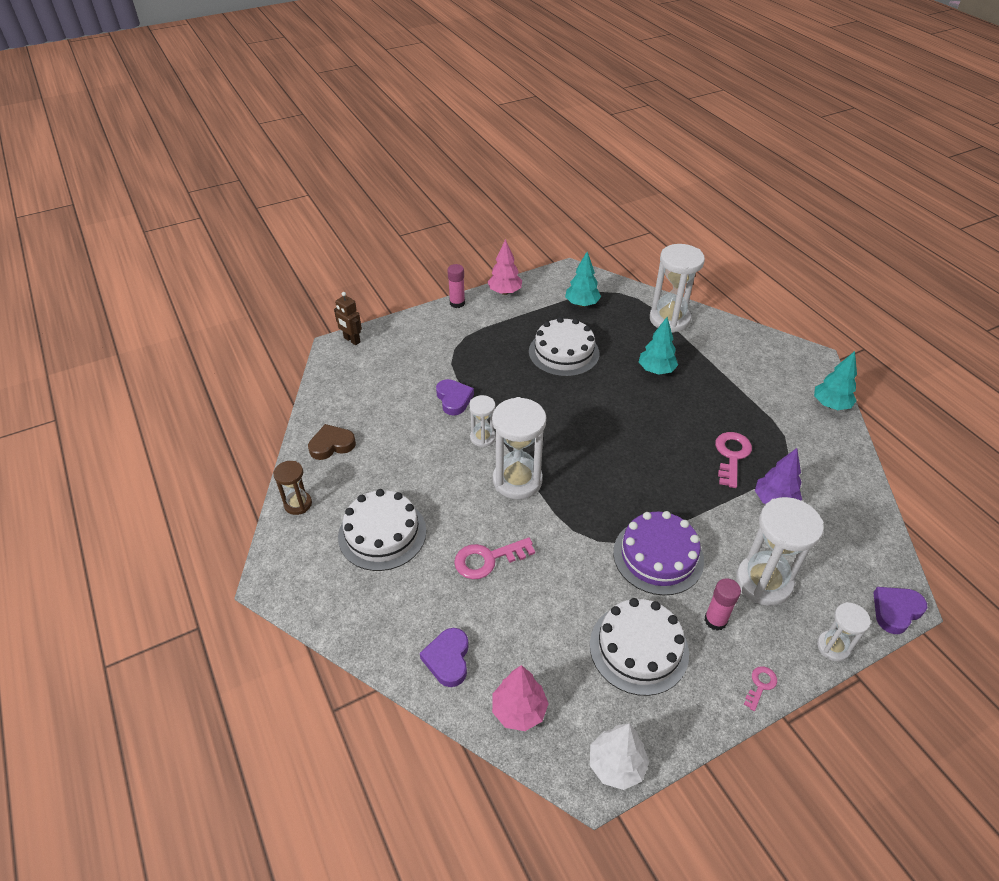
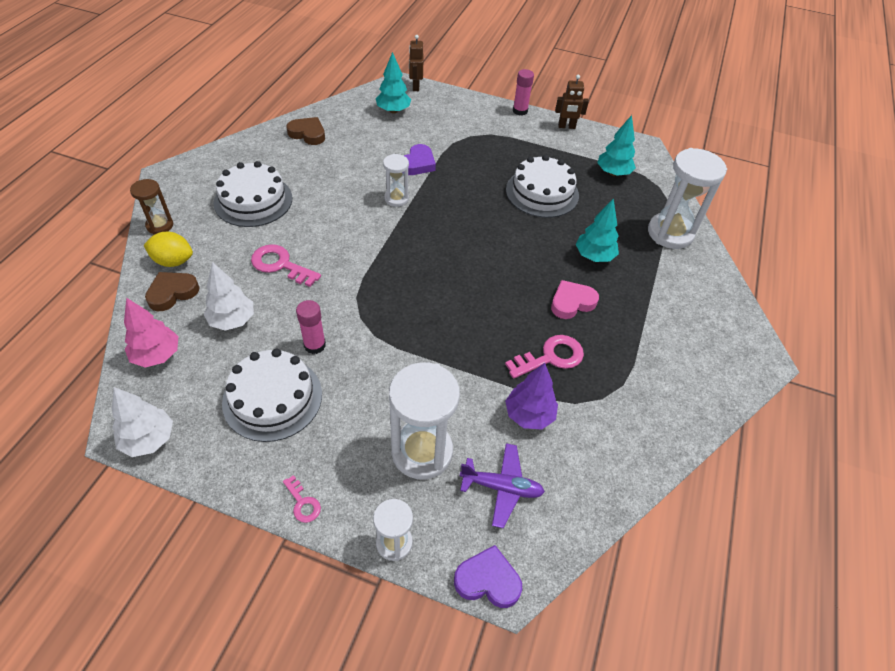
camera: 45 degrees right, 5 degrees up
(298, 504) = (241, 149): brown hourglass -> brown hourglass (160, 225)
(405, 637) = (173, 261): none -> yellow lemon
(448, 659) = (172, 293): purple heart -> brown heart
(505, 292) = (566, 126): pink tree -> brown robot
(517, 480) = (374, 239): white hourglass -> none
(525, 630) = (232, 320): none -> white tree
(658, 556) = (380, 363): purple cake -> none
(690, 411) = (572, 302): none -> pink heart
(715, 620) = (346, 436): pink glue stick -> pink glue stick (315, 345)
(760, 685) = (303, 503): pink key -> pink key turned 60 degrees clockwise
(826, 556) = (501, 487): none -> purple plane
(830, 405) = (711, 402): turquoise tree -> turquoise tree (393, 111)

